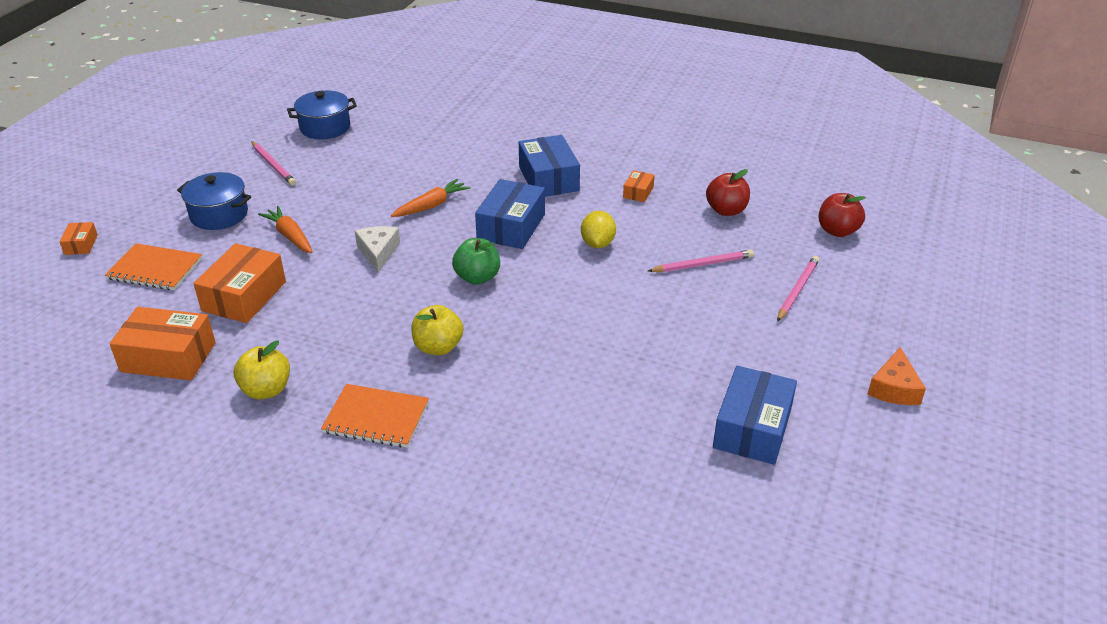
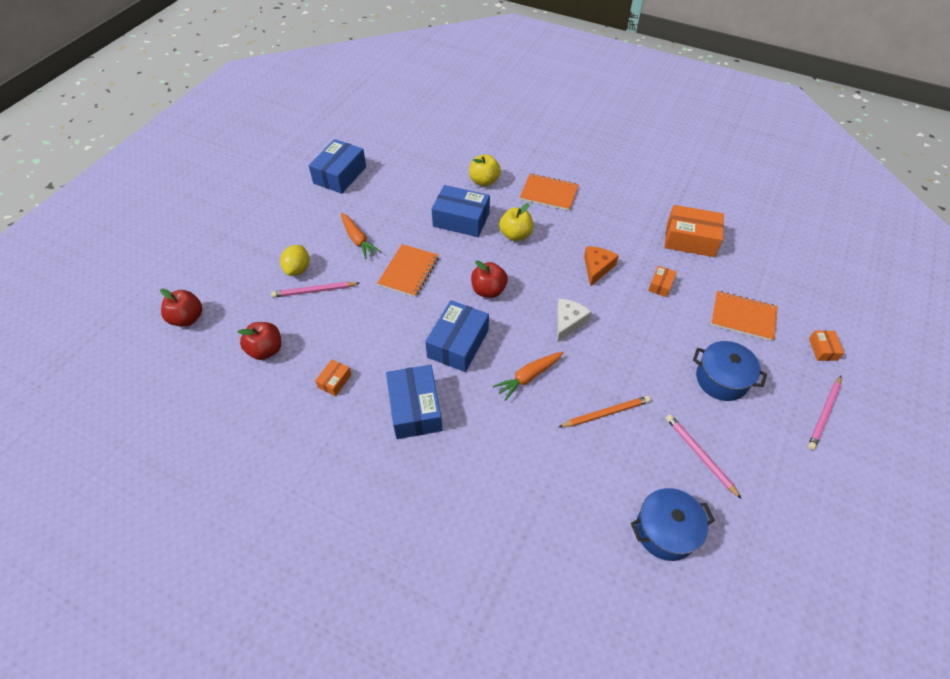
camera: 175 degrees left, 15 degrees up
(244, 296) = (660, 285): orange box -> orange box, size x0.49
(266, 390) = (618, 214): yellow apple -> yellow apple (484, 181)
(290, 236) = (647, 346): orange carrot -> orange carrot (358, 240)
(355, 185) = (605, 413): none -> orange pencil
(378, 252) = (568, 322): white cheese -> white cheese turned 150 degrees counterclockwise
(477, 277) = (488, 290): green apple -> red apple
(524, 364) = (461, 220): none -> blue box
(587, 292) = (408, 271): none -> orange notebook
(597, 244) = (389, 318): yellow lemon -> yellow lemon (298, 269)
(797, 290) = (258, 262): pink pencil -> pink pencil (824, 414)
(894, 388) = (246, 191): orange cheese -> orange cheese (597, 268)

